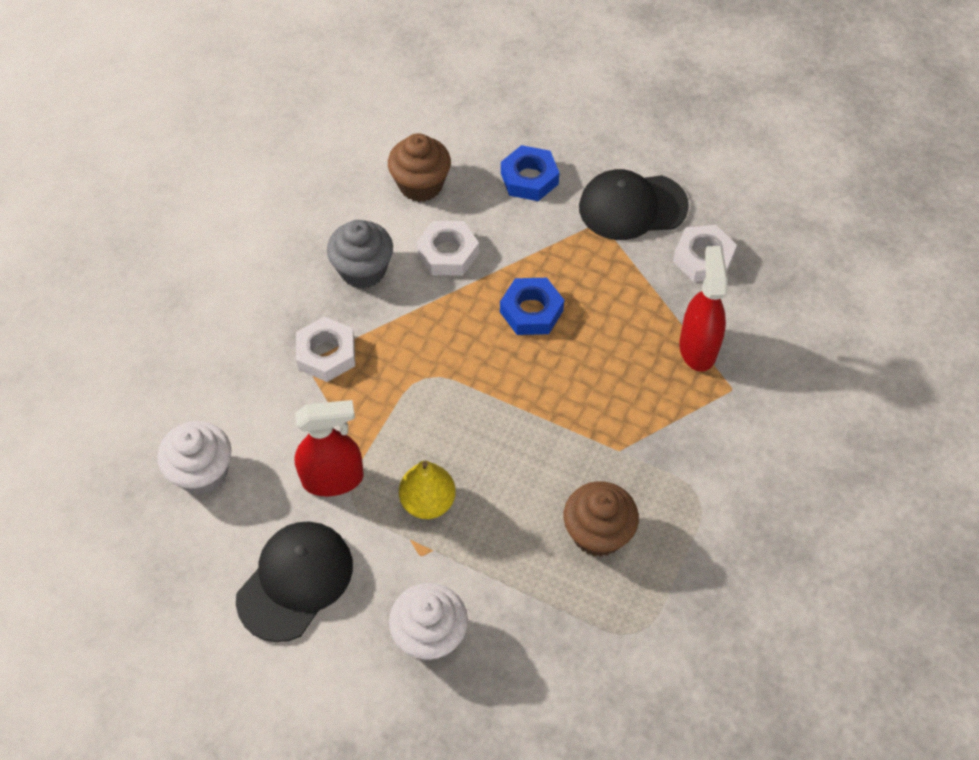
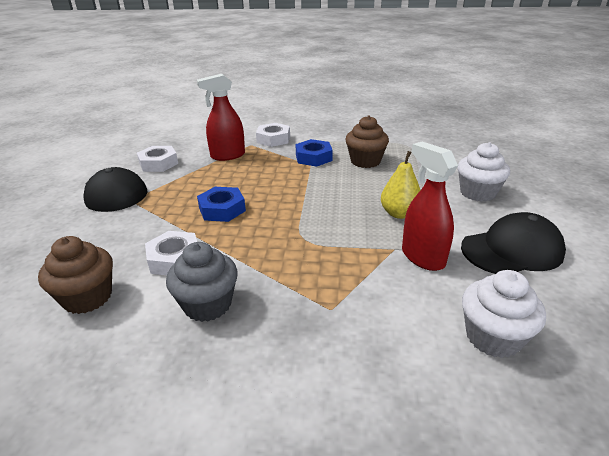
camera: 110 degrees left, 25 degrees down
(295, 581) = (512, 250): black cap -> black cap turned 150 degrees clockwise
(326, 354) = (314, 298): white nut -> white nut (273, 139)
(529, 178) = (83, 238): blue nut -> blue nut (313, 157)

